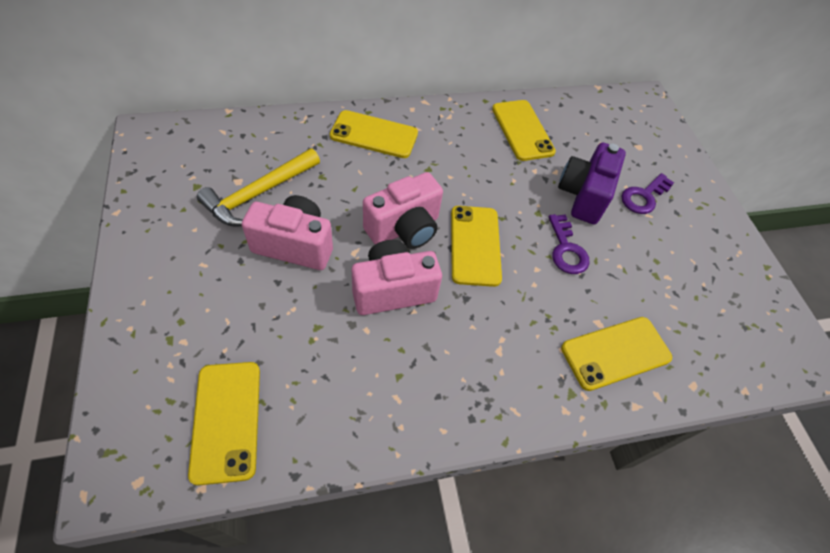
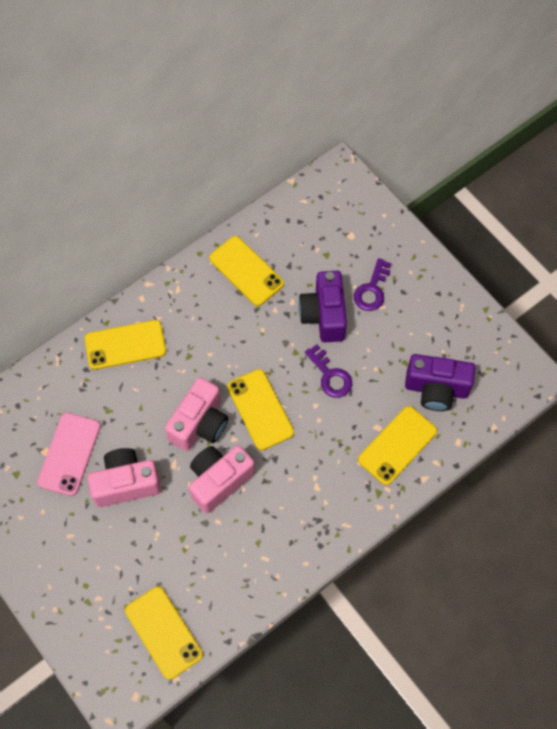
camera: 20 degrees left, 10 degrees up
(258, 193) = (69, 454): yellow hammer -> pink phone
(684, 317) = (436, 389): none -> purple camera

